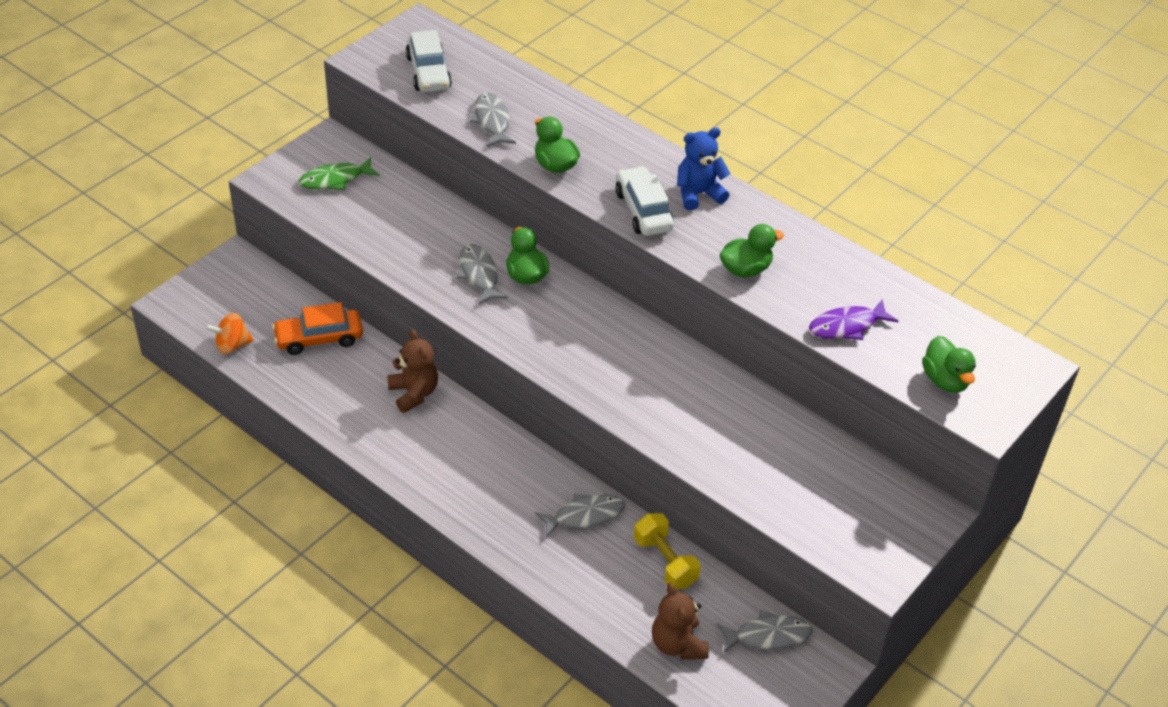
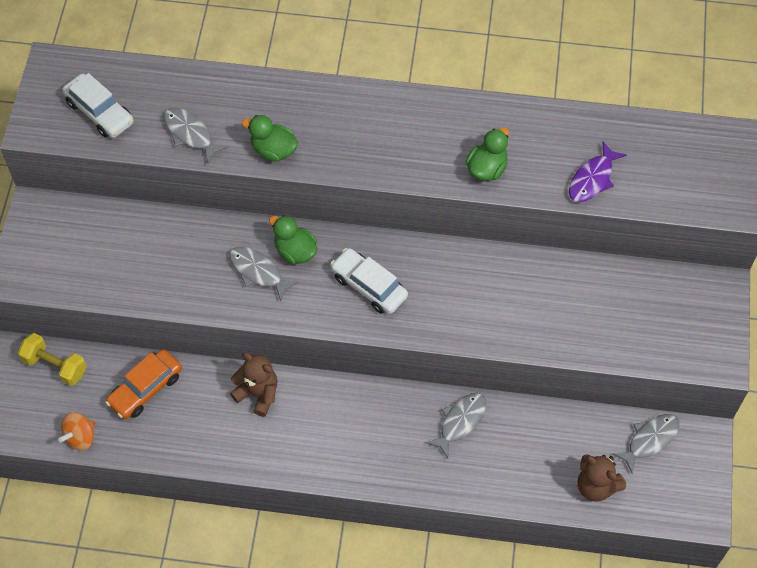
camera: 30 degrees left, 15 degrees up
(335, 180) = (72, 246): green fish -> none
(643, 211) = (373, 156): white car -> white car (369, 286)
(665, 562) = (542, 425): yellow dumbbell -> yellow dumbbell (55, 366)
(698, 194) = (402, 116): blue teddy bear -> none
(945, 380) = (689, 188): green duck -> none

